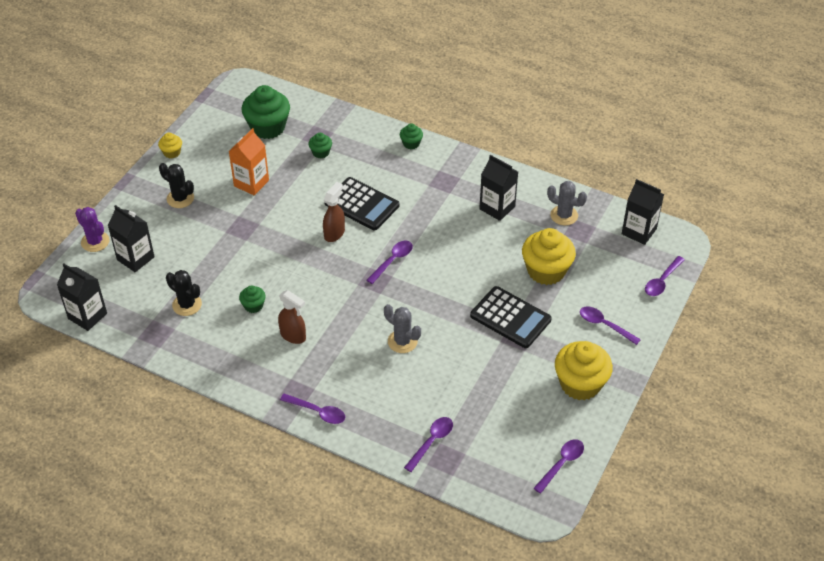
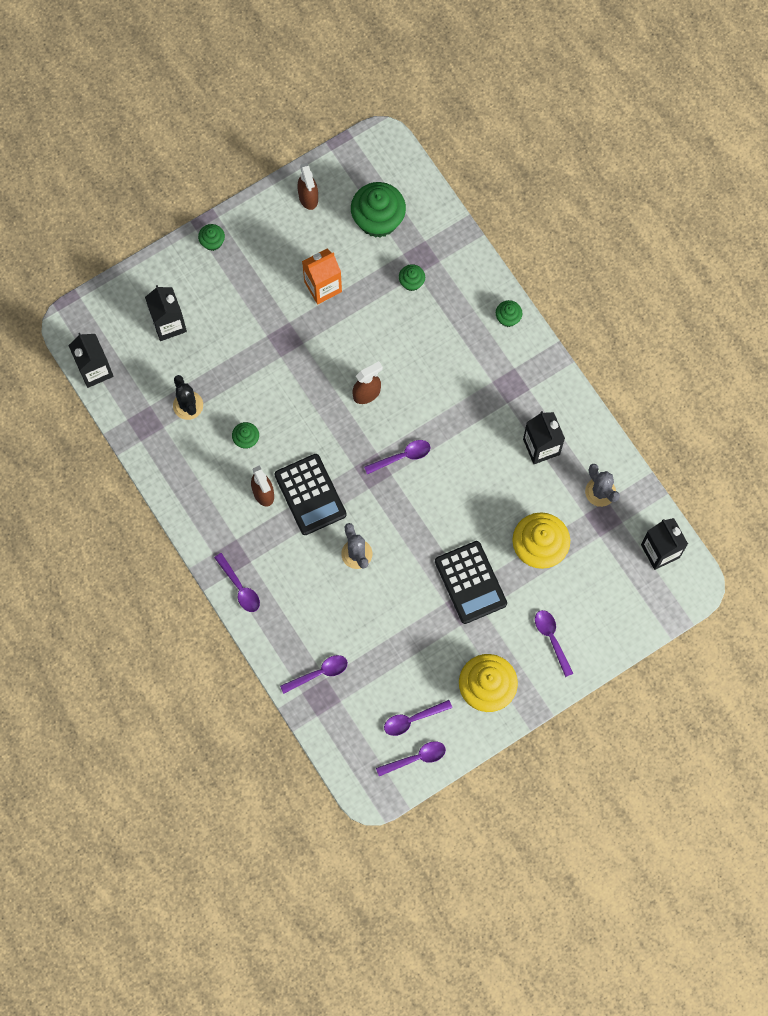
camera: 30 degrees right, 25 degrees up
(95, 242) = (142, 283): purple cactus -> none
(140, 192) = (212, 242): none -> green cupcake
(172, 152) = (267, 205): yellow cupcake -> none
(180, 198) = (245, 270): black cactus -> none
(202, 136) = (308, 197): none -> brown spray bottle
(362, 204) = (413, 371): black calculator -> black calculator (310, 494)
(662, 281) = (641, 620): purple spoon -> purple spoon (412, 719)

